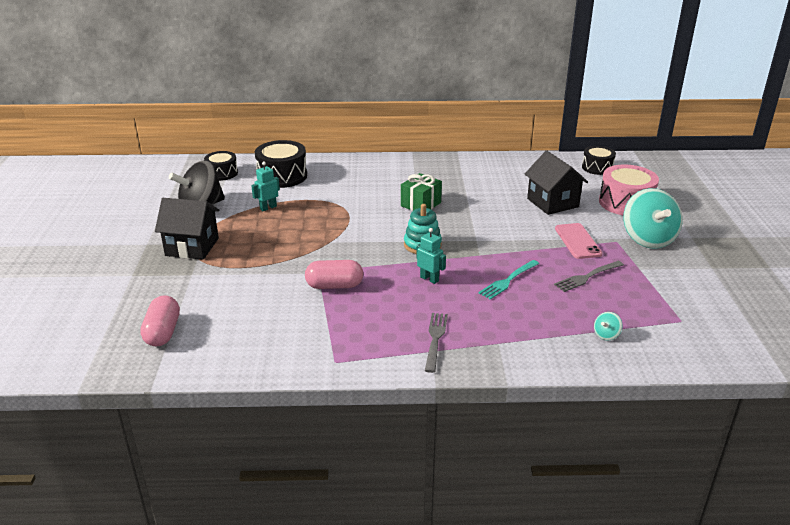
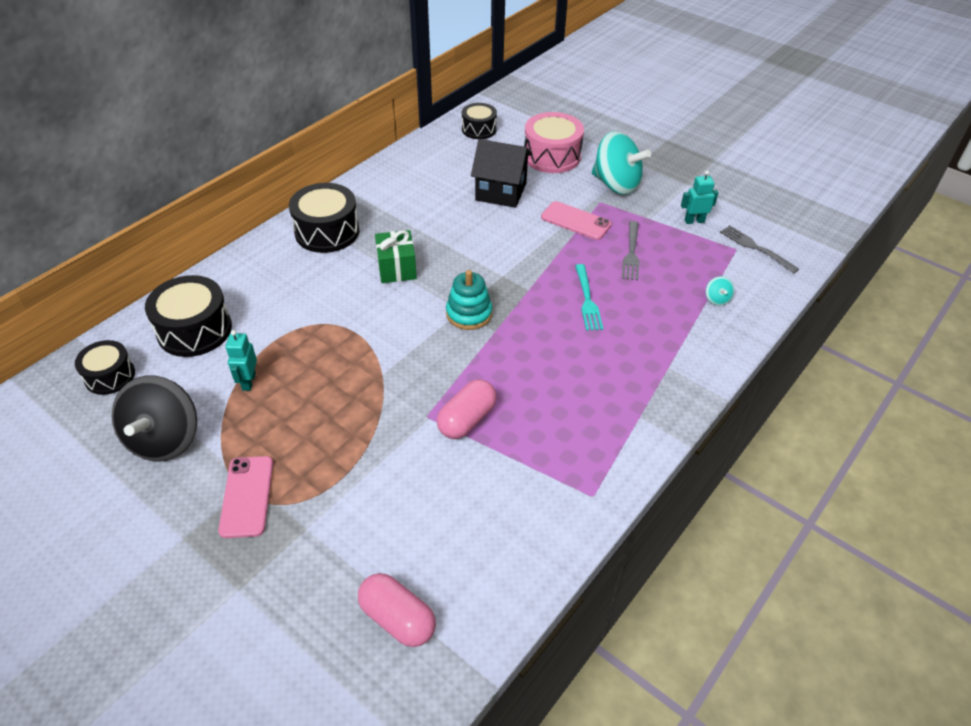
camera: 50 degrees left, 15 degrees up
(192, 247) = (247, 496): black house -> pink phone
(413, 171) = (327, 231): none -> black drum
(429, 279) = (530, 346): turquoise robot -> turquoise robot (694, 221)
(435, 339) = (625, 403): grey fork -> grey fork (755, 248)

